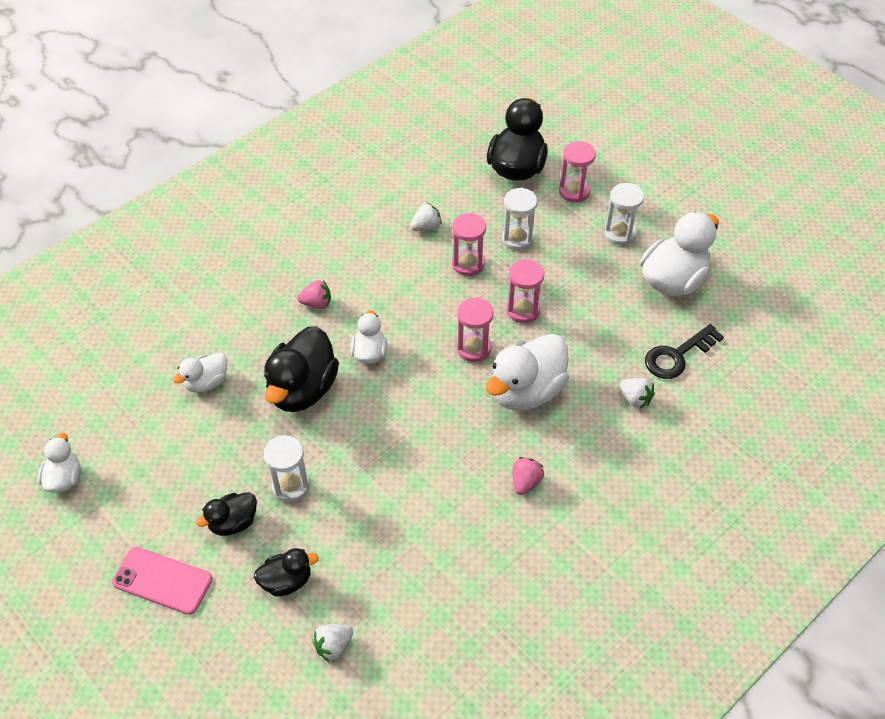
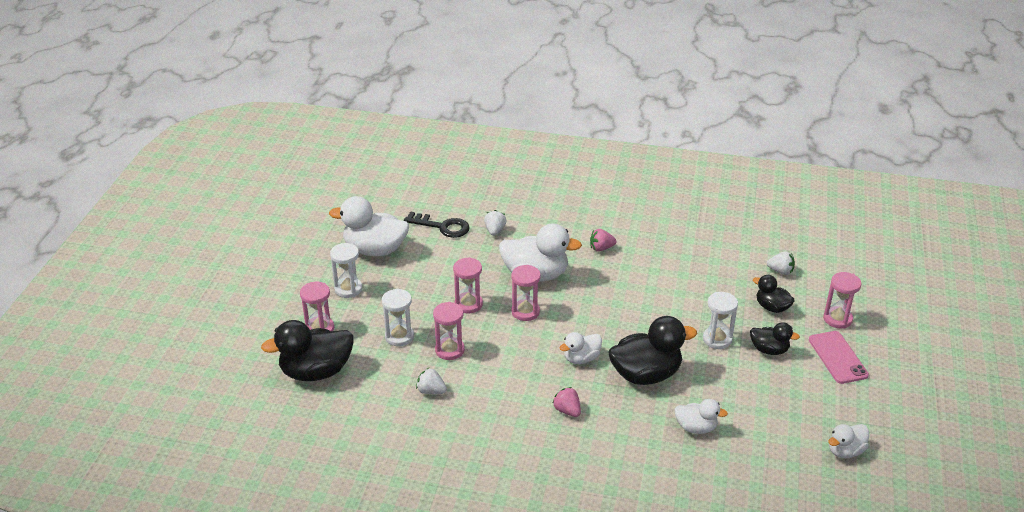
camera: 125 degrees left, 15 degrees down
(209, 636) = (837, 319): none -> pink hourglass

